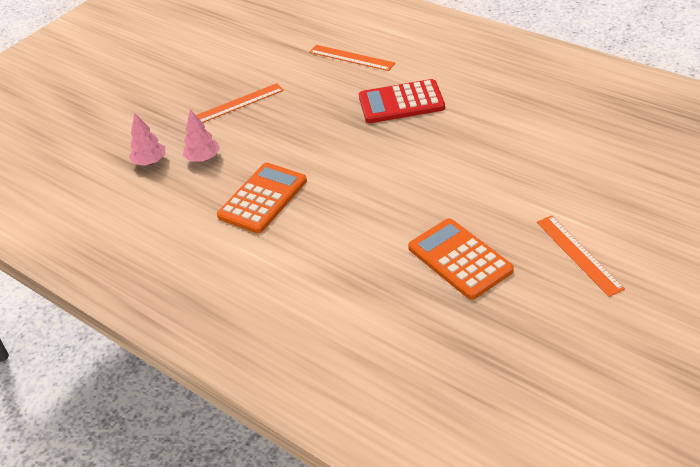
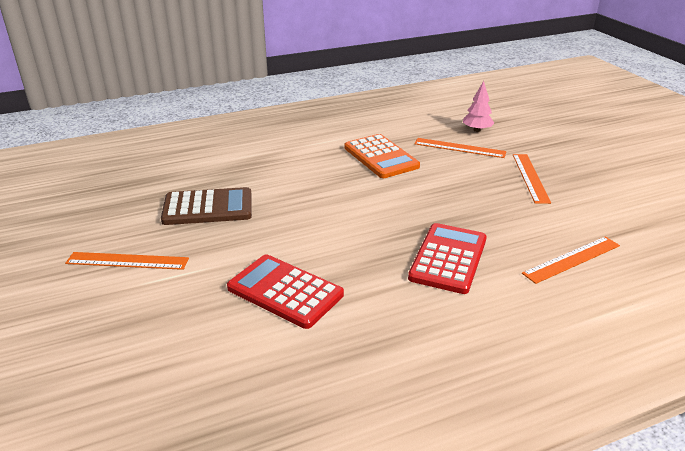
camera: 115 degrees right, 10 degrees down
(203, 158) = (459, 148): pink tree -> orange ruler
(459, 259) = (208, 207): orange calculator -> brown calculator
(516, 153) = (285, 292): none -> red calculator

